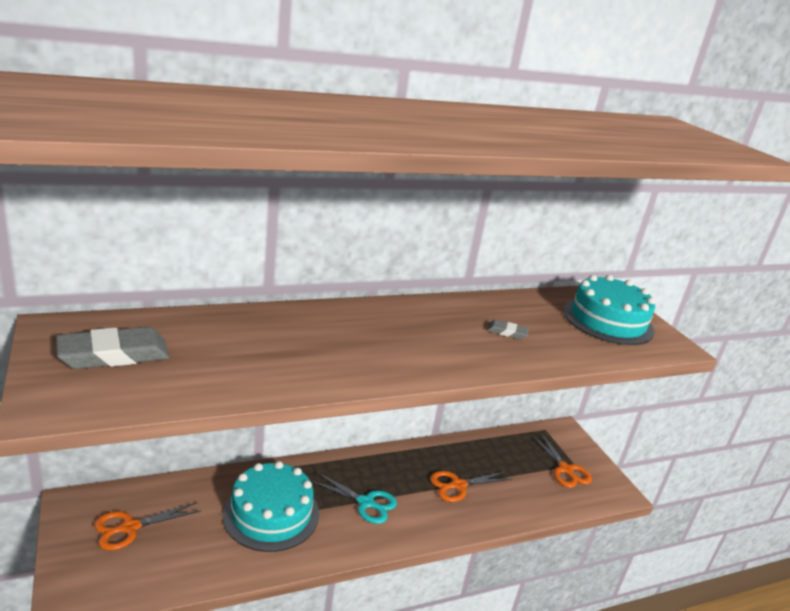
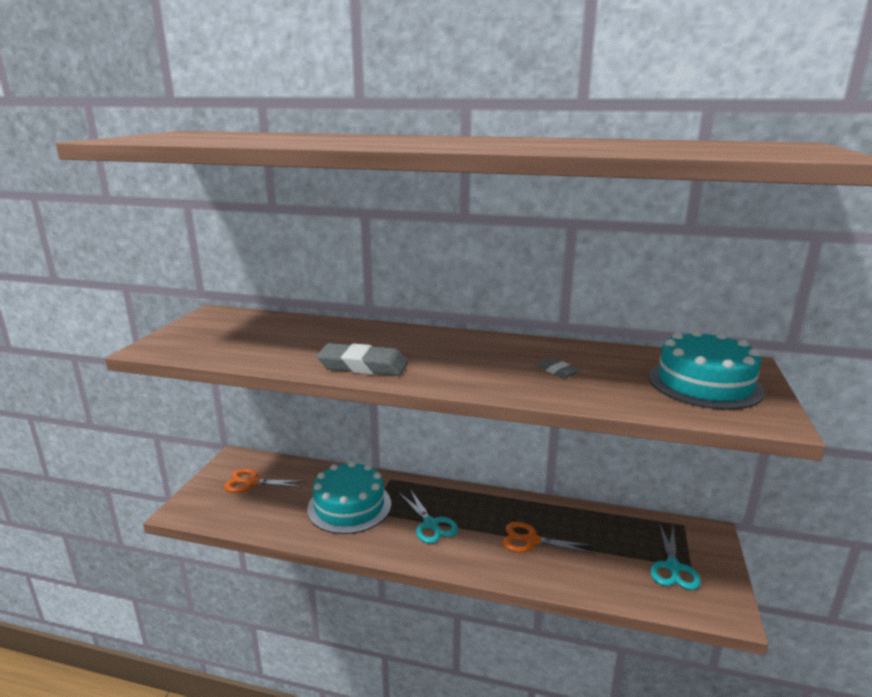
camera: 40 degrees right, 5 degrees down
(114, 354) = (224, 330): grey eraser -> grey eraser (363, 366)
(565, 469) = (673, 567): orange scissors -> turquoise scissors

